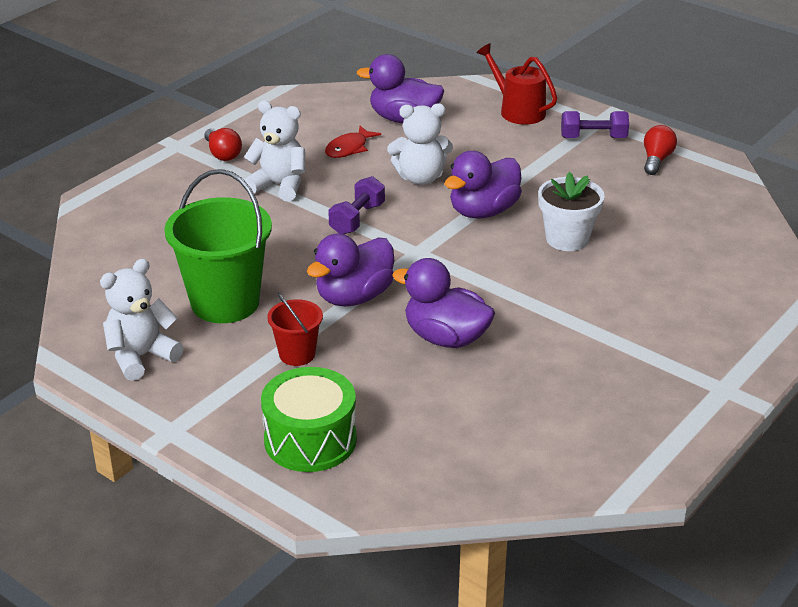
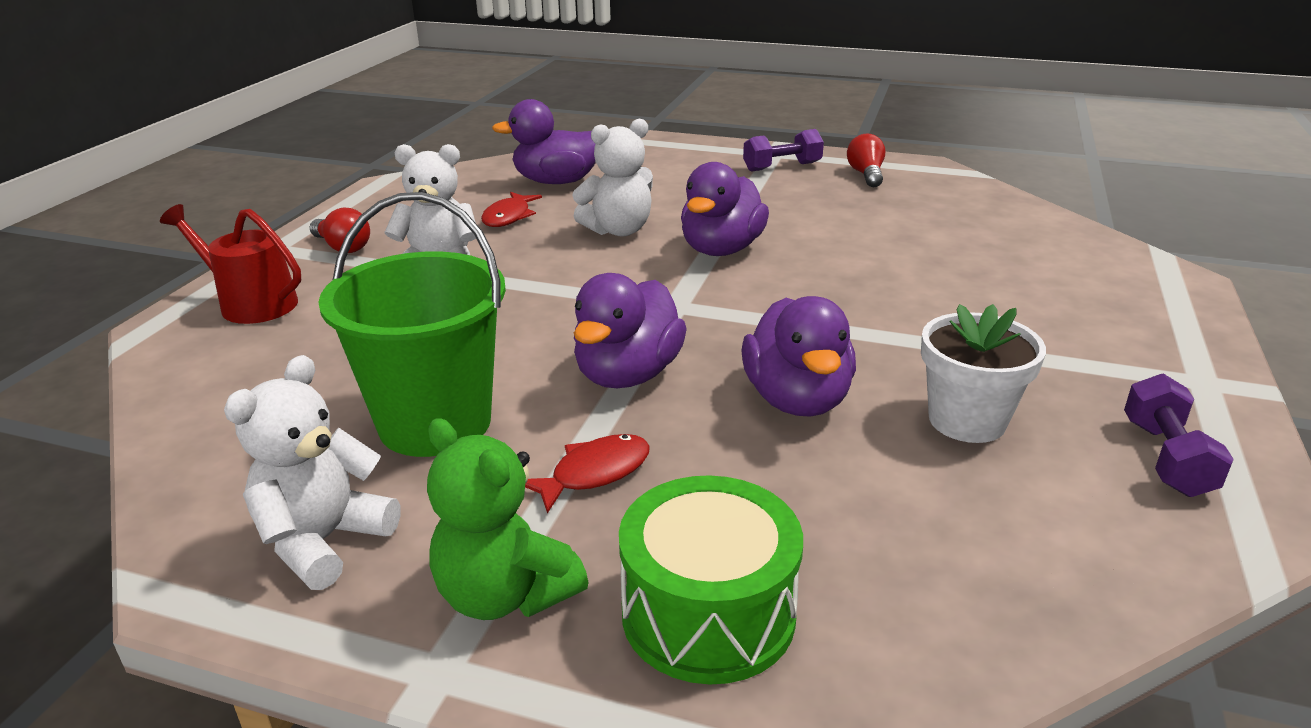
camera: 20 degrees left, 5 degrees down
(217, 405) = (505, 594): none -> green teddy bear
(297, 354) = (594, 473): red bucket -> red fish
(357, 219) = (568, 284): purple dumbbell -> purple dumbbell (1166, 458)
(445, 338) = (797, 399): purple duck -> purple duck turned 105 degrees counterclockwise
(518, 111) = (681, 157): red watering can -> red watering can (251, 303)
(567, 239) = (845, 259): white flower pot -> white flower pot (967, 420)

